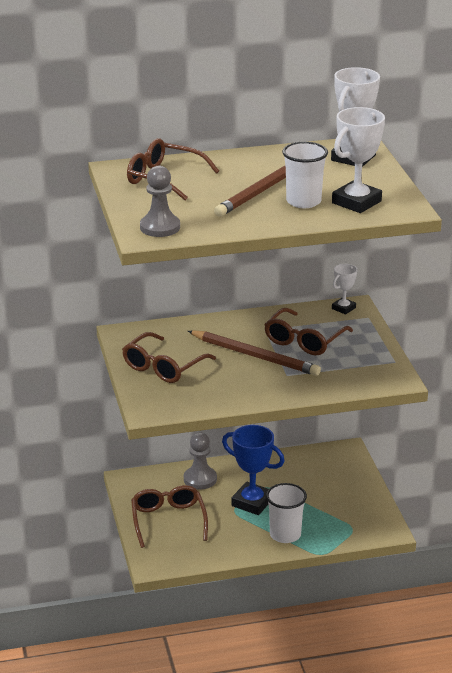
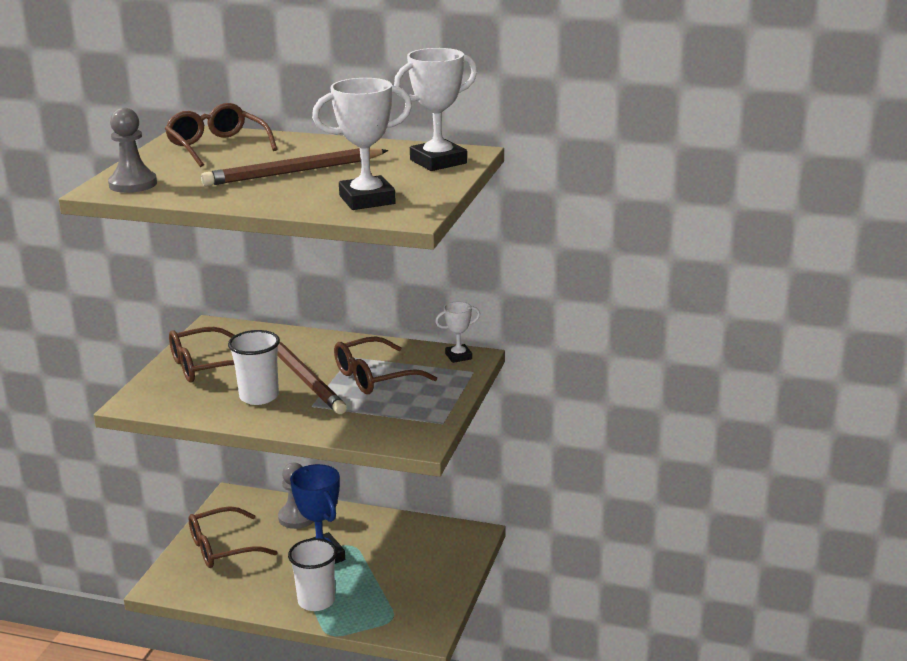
camera: 30 degrees right, 5 degrees down
(168, 520) = (222, 548): brown glasses -> brown glasses turned 135 degrees counterclockwise
(303, 201) = (313, 189): white cup -> white cup (259, 397)

